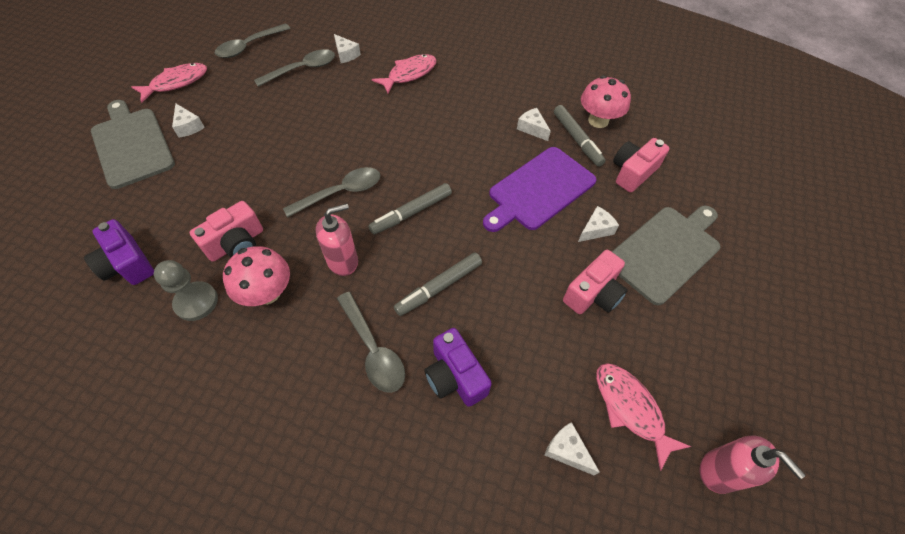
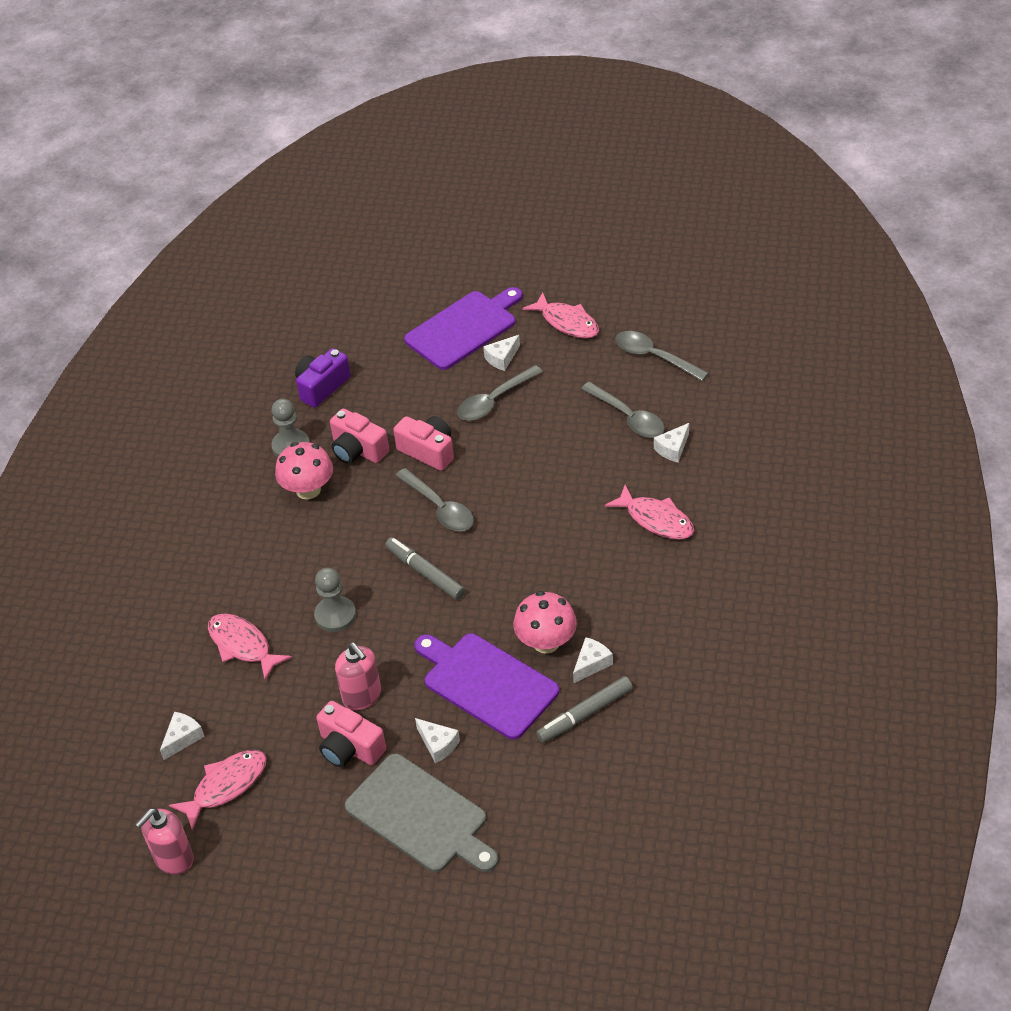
camera: 85 degrees right, 10 degrees down
(132, 145) = (464, 328): grey cutting board -> purple cutting board
(343, 261) = (353, 533): pink soap dispenser -> pink soap dispenser (362, 696)
(373, 349) = (261, 581): grey spoon -> grey spoon (494, 401)
(439, 287) = (335, 615): grey marker -> grey pawn
(455, 376) = (243, 645): purple camera -> pink fish
(598, 120) = (630, 736): pink mushroom -> pink mushroom (546, 642)
(633, 172) = (541, 779): pink camera -> pink camera (428, 451)

